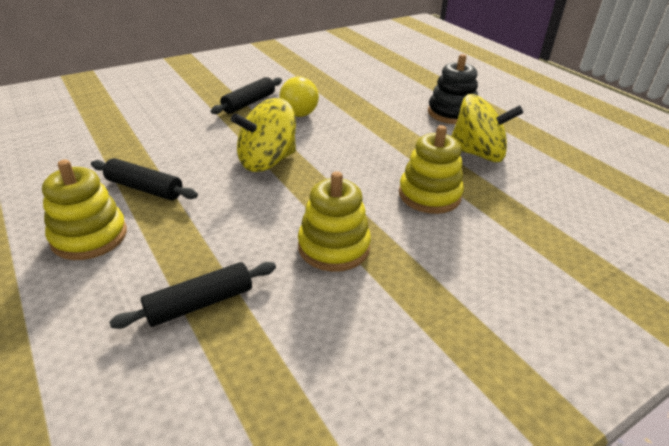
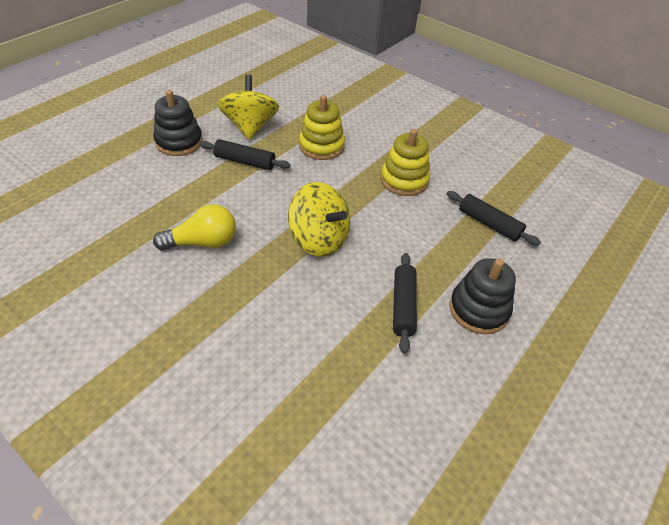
camera: 110 degrees left, 10 degrees up
(89, 236) = (478, 309): yellow stacking toy -> black stacking toy
(249, 103) = (200, 291): black rolling pin -> black rolling pin (245, 161)

